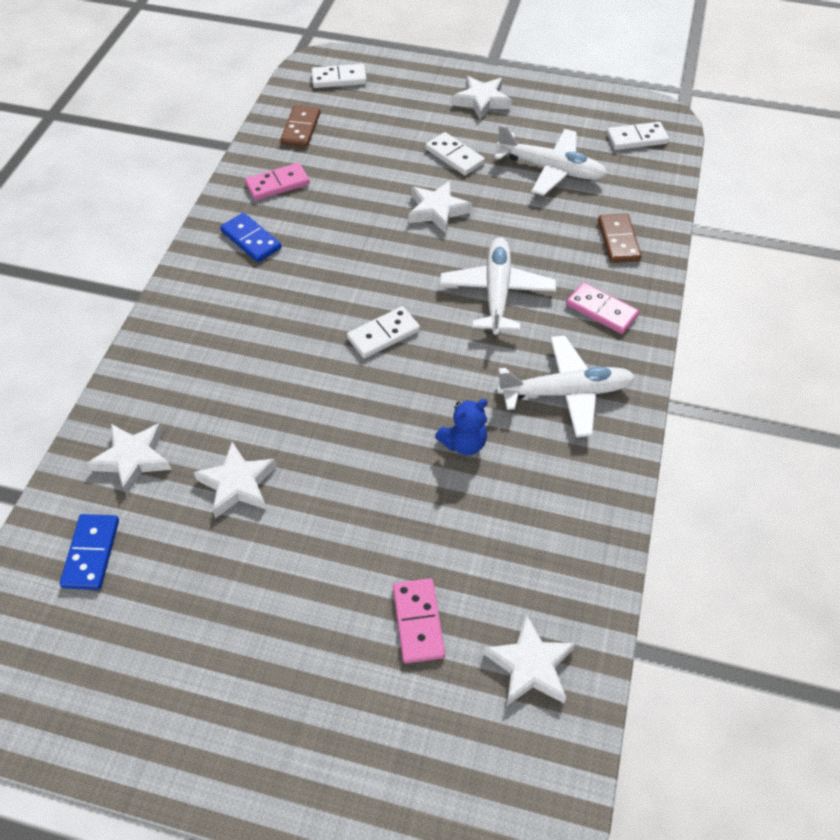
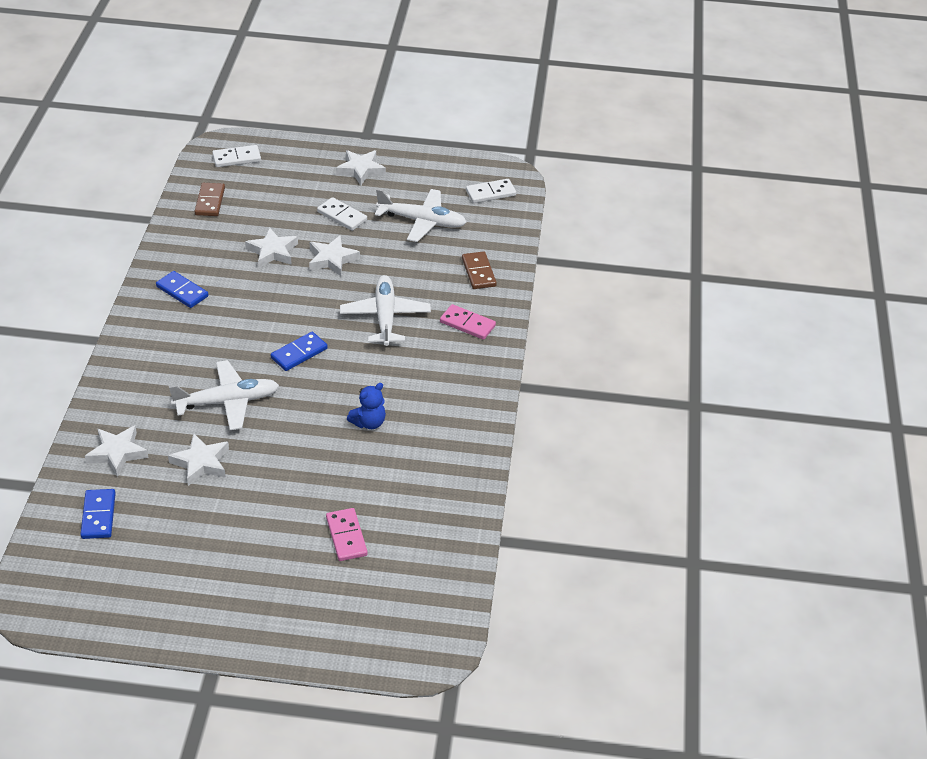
camera: 10 degrees left, 10 degrees down
(277, 184) = (197, 247): pink domino -> none
(383, 335) = (299, 353): white domino -> blue domino
(530, 665) = (427, 555): white star -> white star (272, 251)
(565, 392) = (442, 383): white plane -> white plane (227, 402)

